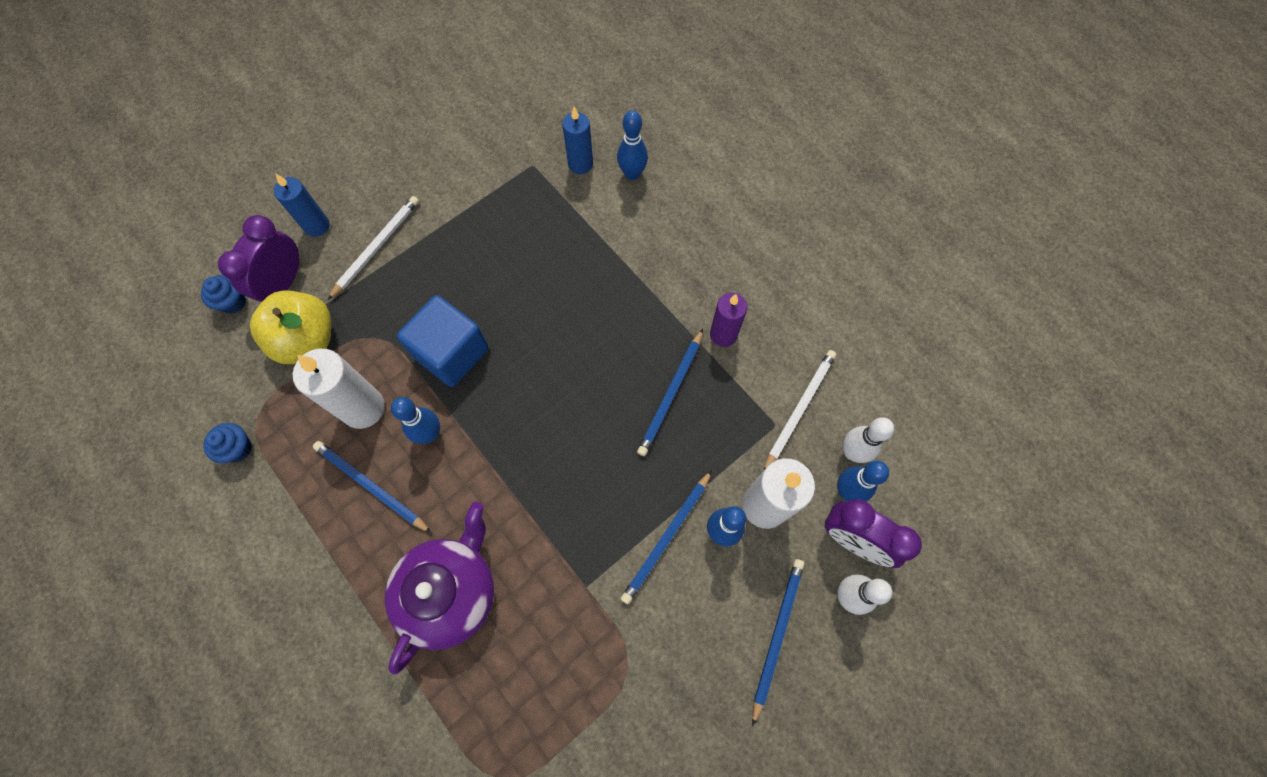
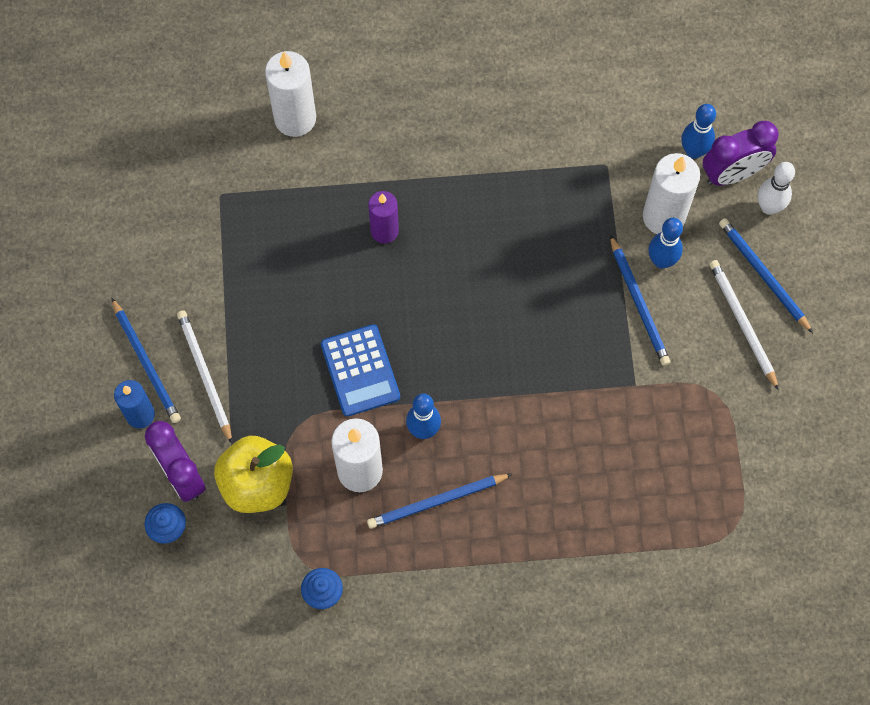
camera: 55 degrees left, 0 degrees up
(451, 353) = (360, 371): blue cube -> blue calculator
(451, 591) = (570, 487): purple teapot -> none
(580, 164) = (251, 154): blue candle -> none
(632, 174) = (295, 118): blue bowling pin -> white candle
(671, 394) = (525, 223): blue pencil -> blue pencil (146, 362)
(723, 334) = (502, 149): purple candle -> purple candle (384, 231)
(799, 409) = (606, 139): white pencil -> white pencil (742, 324)
(852, 452) = (667, 126): white bowling pin -> none

